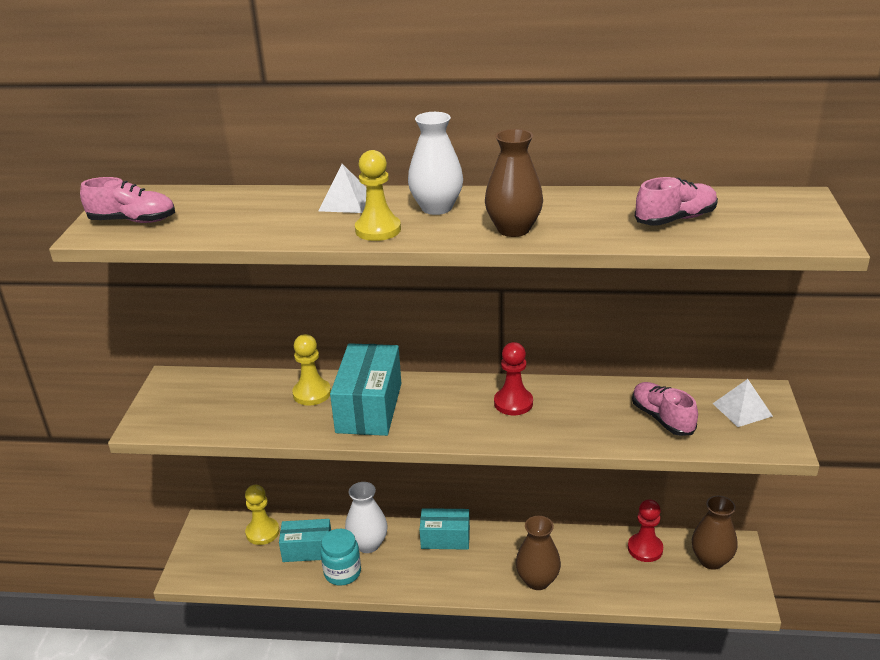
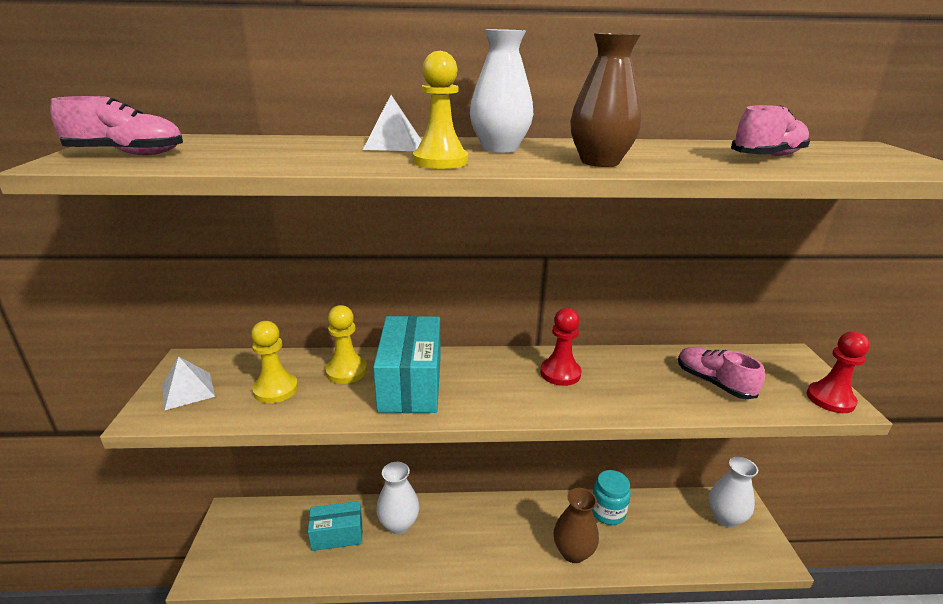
camera: 10 degrees left, 5 degrees down
(262, 532) = (289, 518): yellow pawn -> yellow pawn (275, 389)
(342, 572) = (375, 558): turquoise jar -> turquoise jar (607, 512)
(445, 538) = (474, 512): turquoise box -> none
(645, 549) = (662, 510): red pawn -> red pawn (830, 399)
(711, 560) = (725, 518): brown vase -> white vase
(742, 409) = (783, 371): white pyramid -> white pyramid (188, 390)

